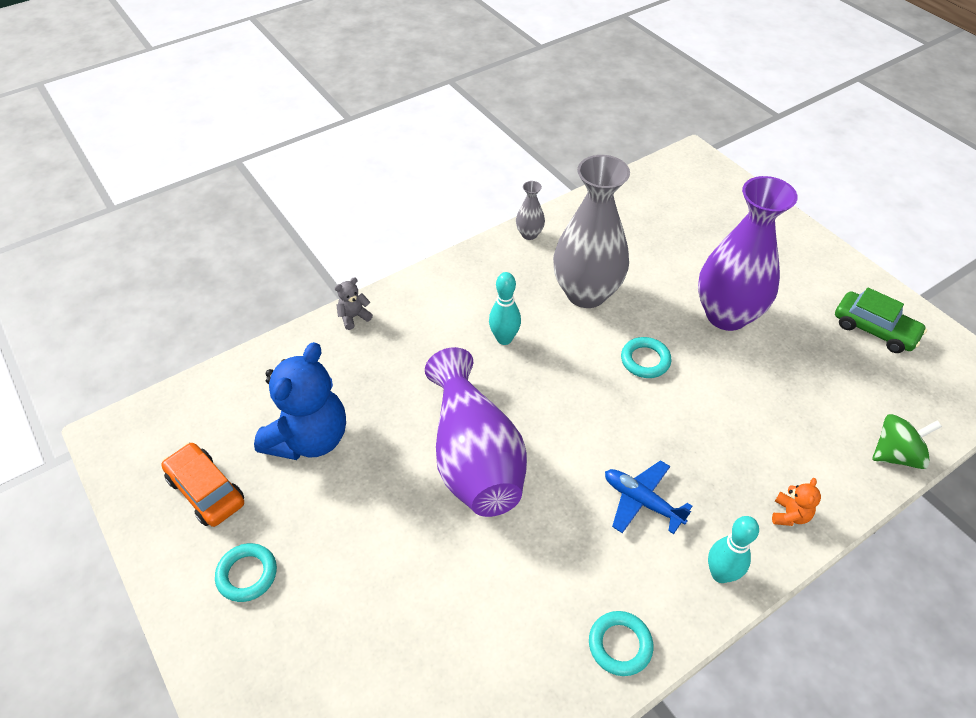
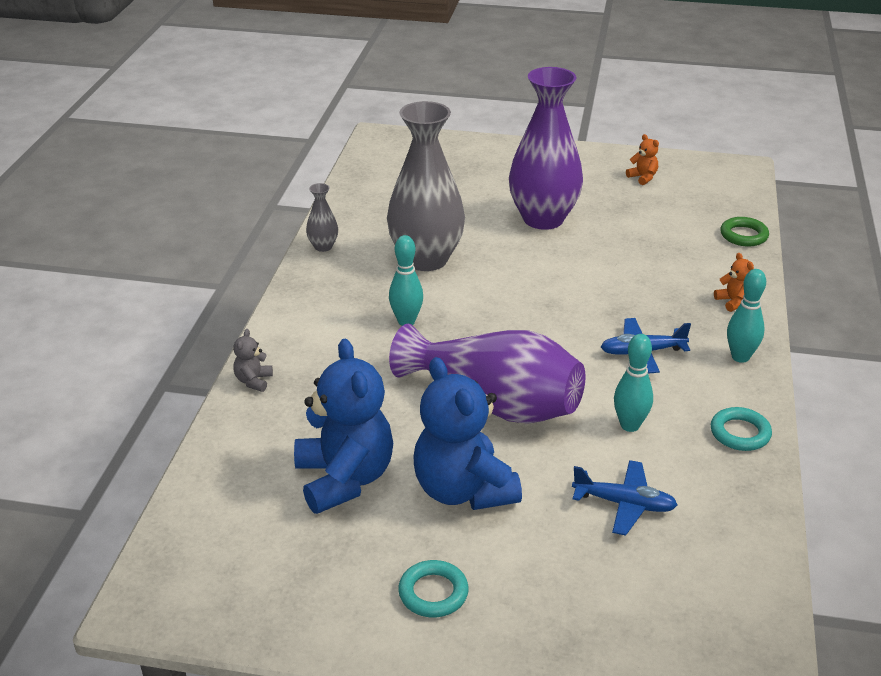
camera: 45 degrees left, 15 degrees down
(206, 491) = (308, 573): orange car -> none
(363, 511) = (463, 490): none -> blue teddy bear
(448, 624) = (624, 504): none -> blue plane
(543, 559) = (630, 425): none -> turquoise bowling pin
(645, 360) = (528, 275): turquoise ring -> none
(874, 329) = (643, 177): green car -> orange teddy bear
(895, 454) = (743, 235): green spinning top -> green ring

